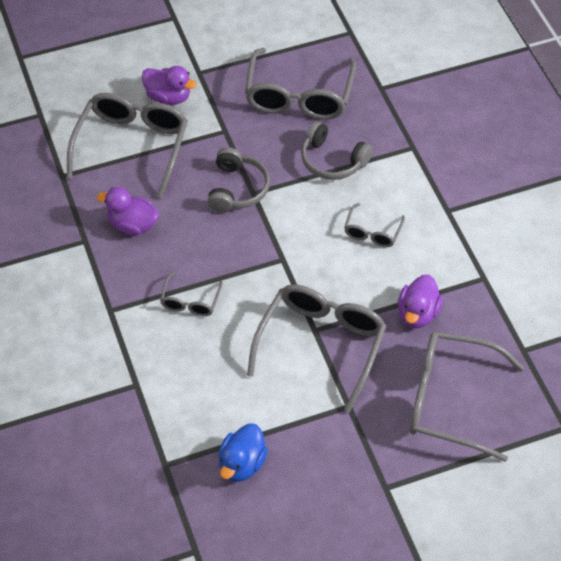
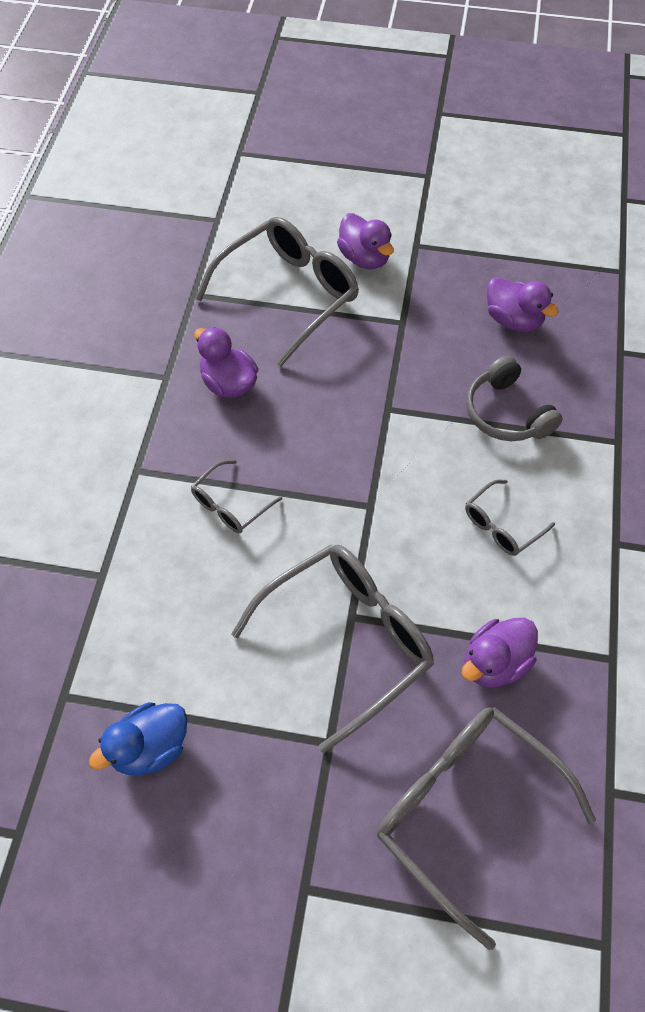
camera: 30 degrees right, 5 degrees up
(237, 189) = (372, 396): grey headphones -> none
(299, 97) = (513, 320): grey glasses -> purple duck

